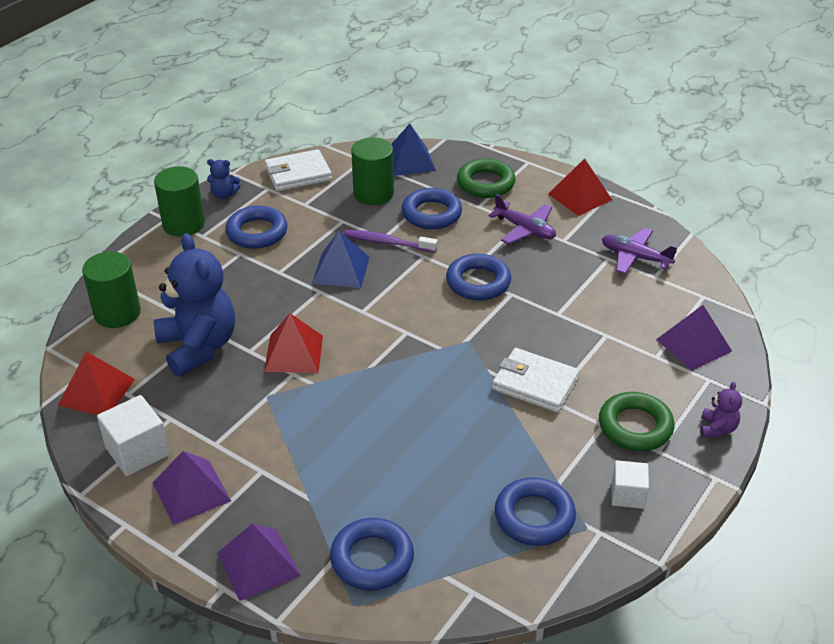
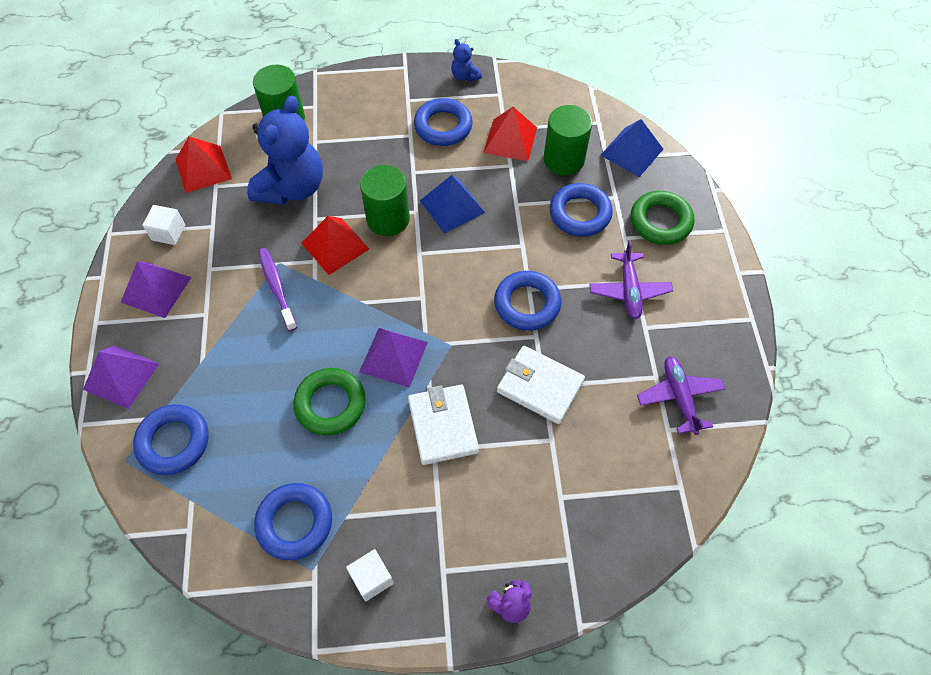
camera: 50 degrees right, 20 degrees up
(137, 451) = (168, 232): white cube -> white cube, size x0.65
(183, 224) = (409, 80): green cylinder -> green cylinder (388, 219)
(298, 174) = (536, 98): white wallet -> white wallet (540, 386)
(387, 242) = (514, 211): purple toothbrush -> purple toothbrush (277, 287)
(580, 197) = (719, 300): red pyramid -> red pyramid (510, 140)
(635, 426) = (456, 535): green ring -> green ring (330, 404)
(694, 345) = (604, 519): purple pyramid -> purple pyramid (393, 357)

